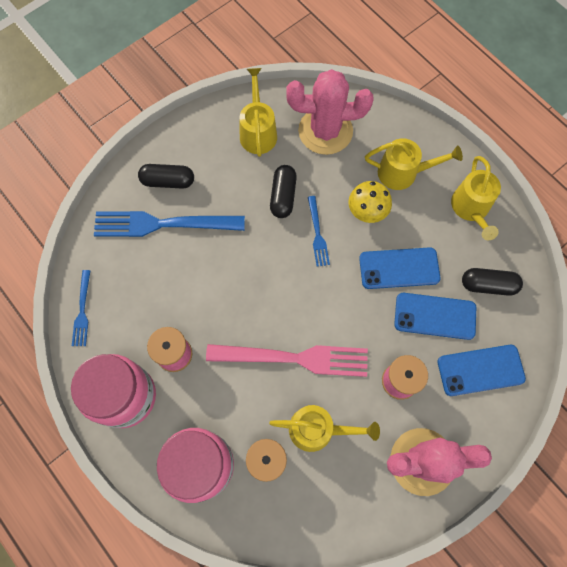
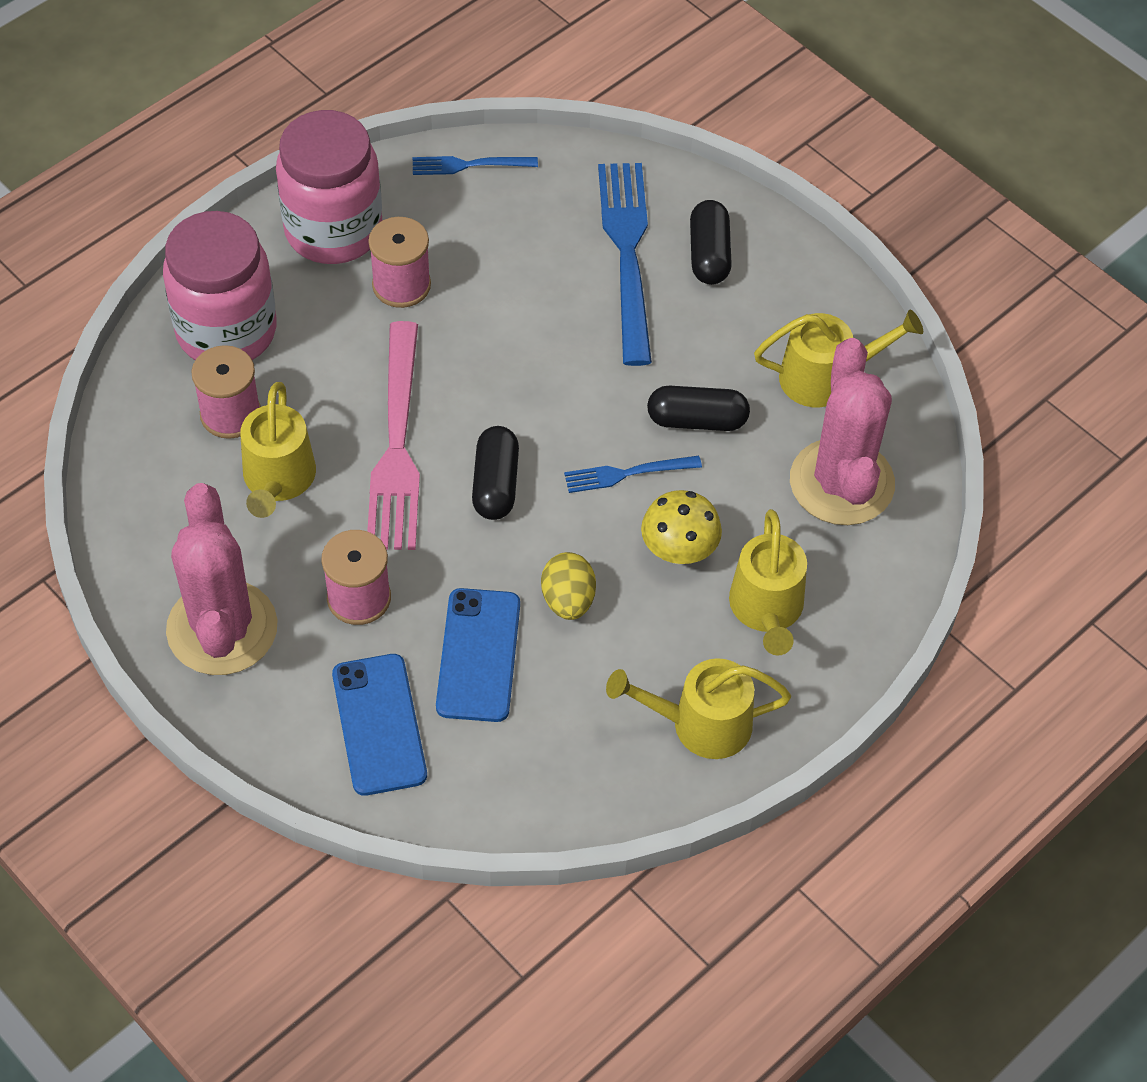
camera: 85 degrees right, 15 degrees down
(399, 268) = (568, 600): blue phone -> yellow egg
(488, 285) = (543, 745): black capsule -> black capsule (495, 484)

